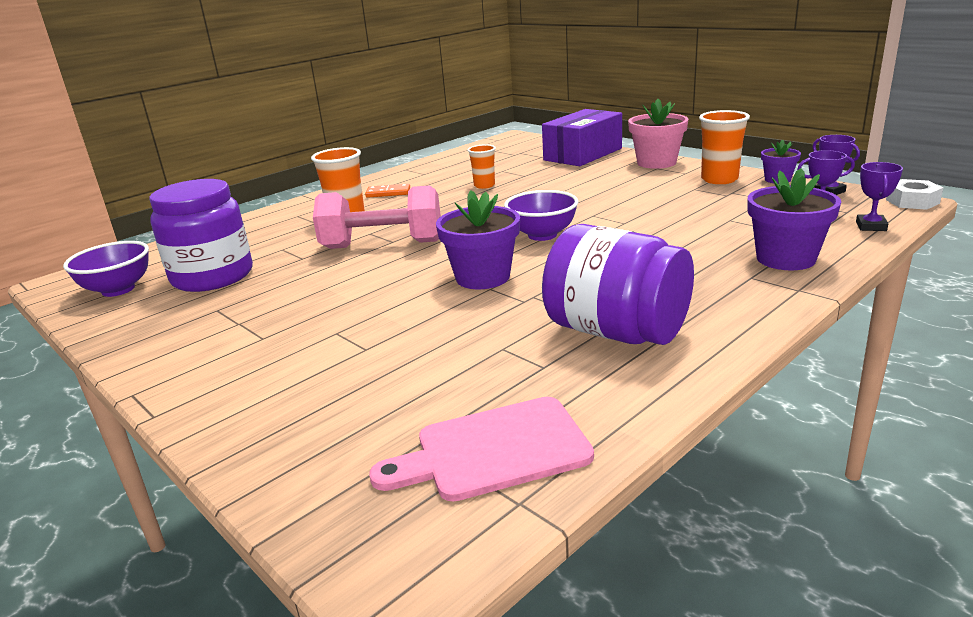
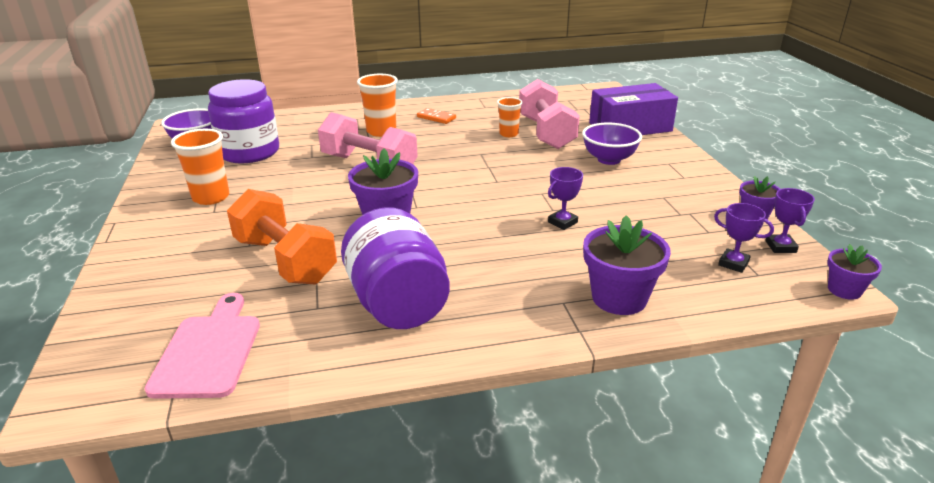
camera: 30 degrees right, 5 degrees up
(435, 345) = (285, 260): none -> orange dumbbell
(493, 450) = (209, 351): pink cutting board -> pink cutting board turned 75 degrees clockwise
(518, 176) = (546, 133): none -> pink dumbbell
(542, 235) = (478, 197): purple bowl -> purple bowl (609, 159)
(656, 163) = (676, 157): pink flower pot -> none
(719, 179) = (701, 195): orange cup -> orange cup (211, 197)
(871, 226) = (752, 299): purple trophy -> purple trophy (562, 222)
(912, 201) = (844, 290): white nut -> purple flower pot

